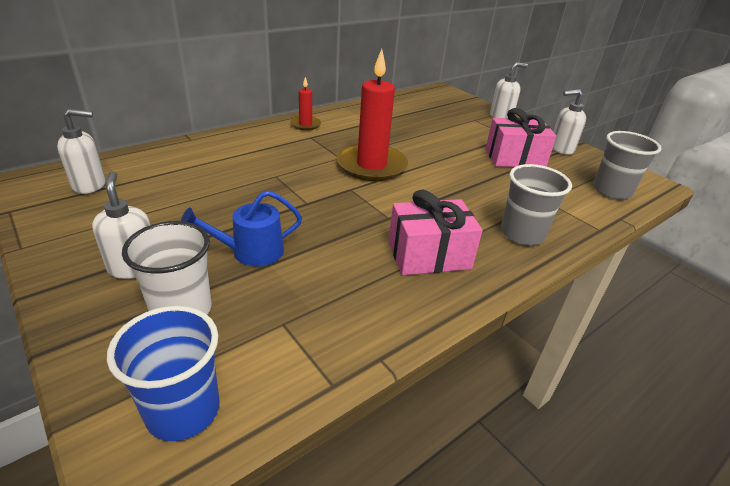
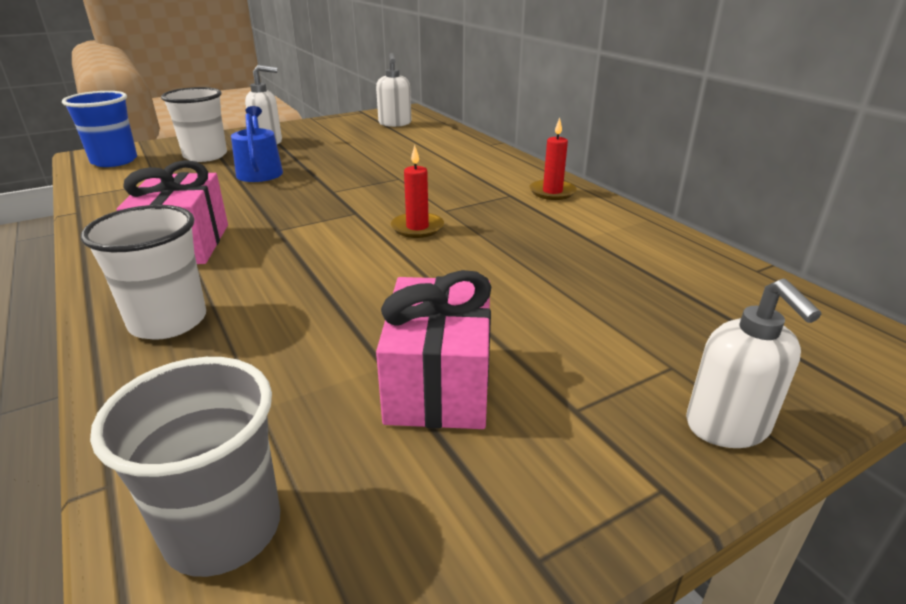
camera: 100 degrees right, 5 degrees down
(371, 166) = (417, 228): red candle -> red candle, size x0.49
(522, 234) = (168, 321): grey cup -> white cup
(560, 149) = (505, 506): white soap dispenser -> none

